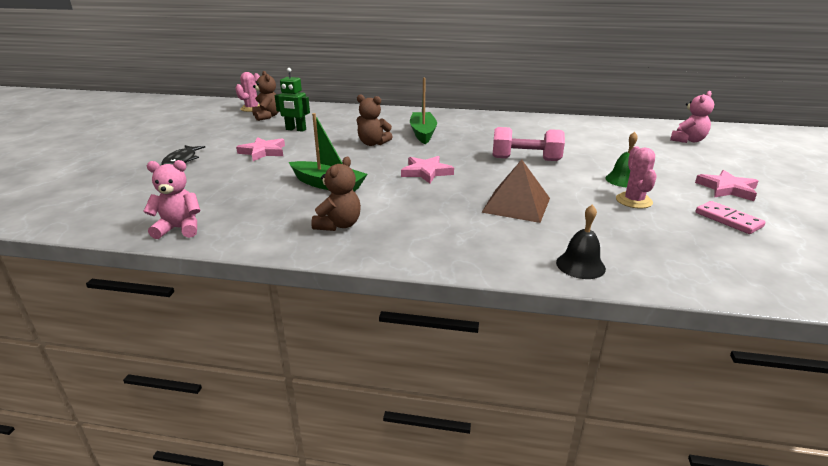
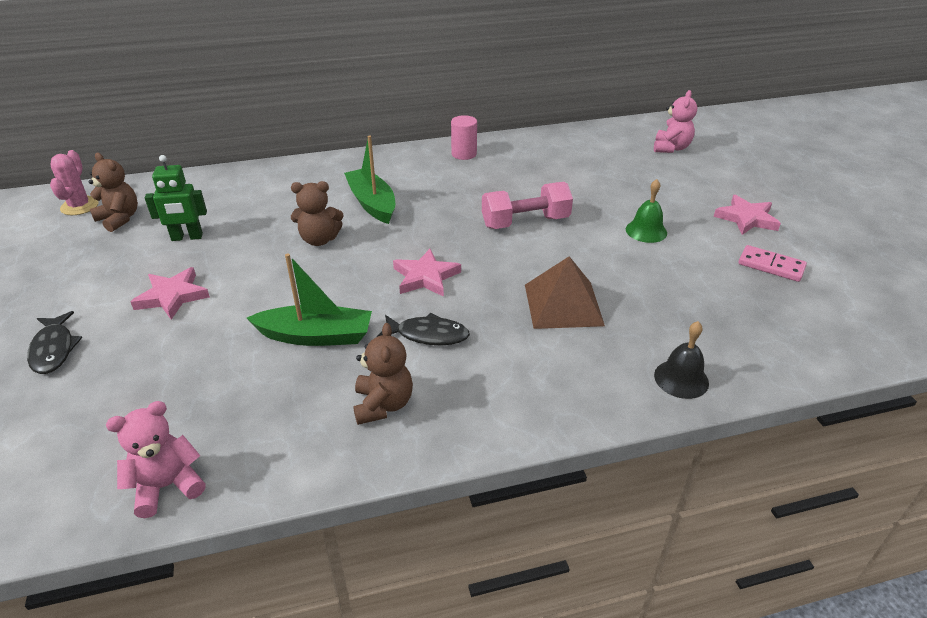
camera: 25 degrees left, 10 degrees up
(401, 199) = (428, 335): none -> black fish
(510, 120) = (464, 154): none -> pink cylinder
(633, 201) = (674, 262): pink cactus -> none

